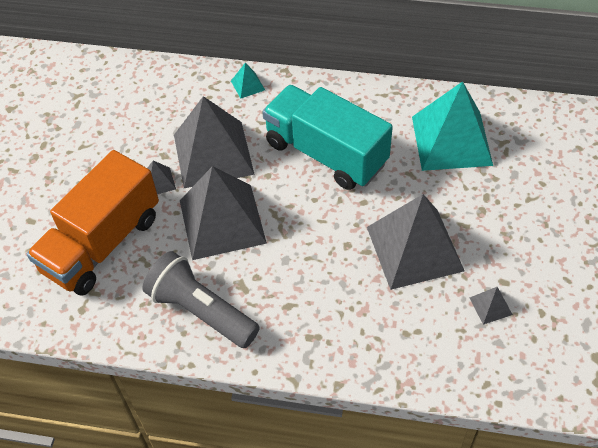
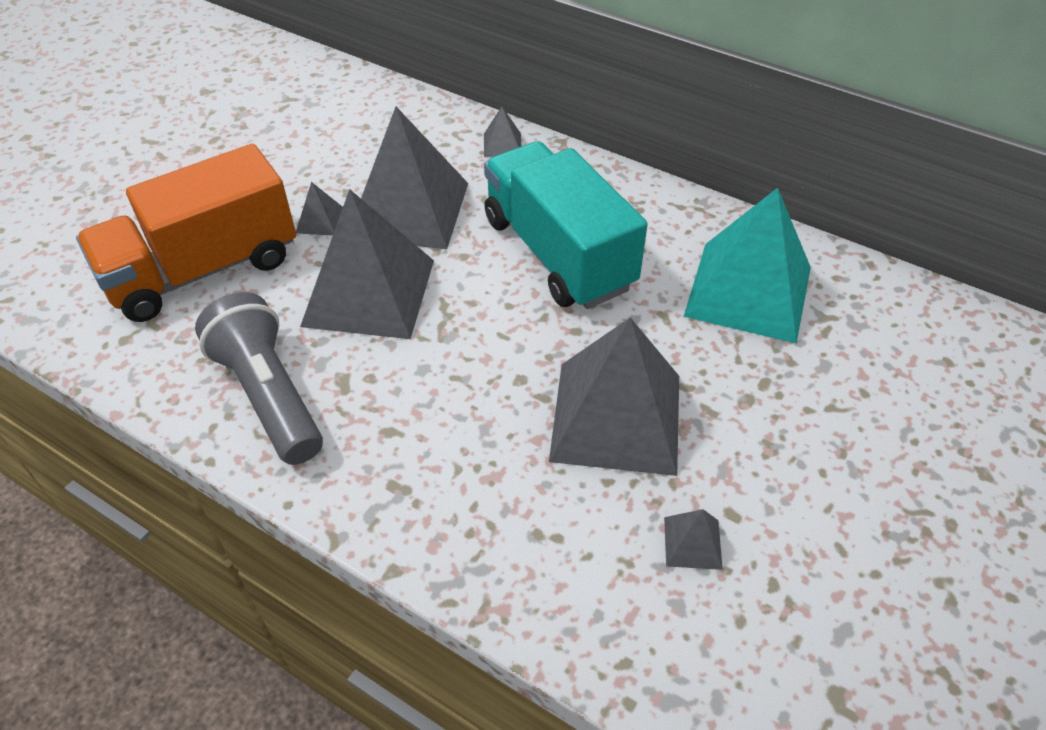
camera: 20 degrees right, 5 degrees down
(247, 85) = (502, 144): turquoise pyramid -> grey pyramid

